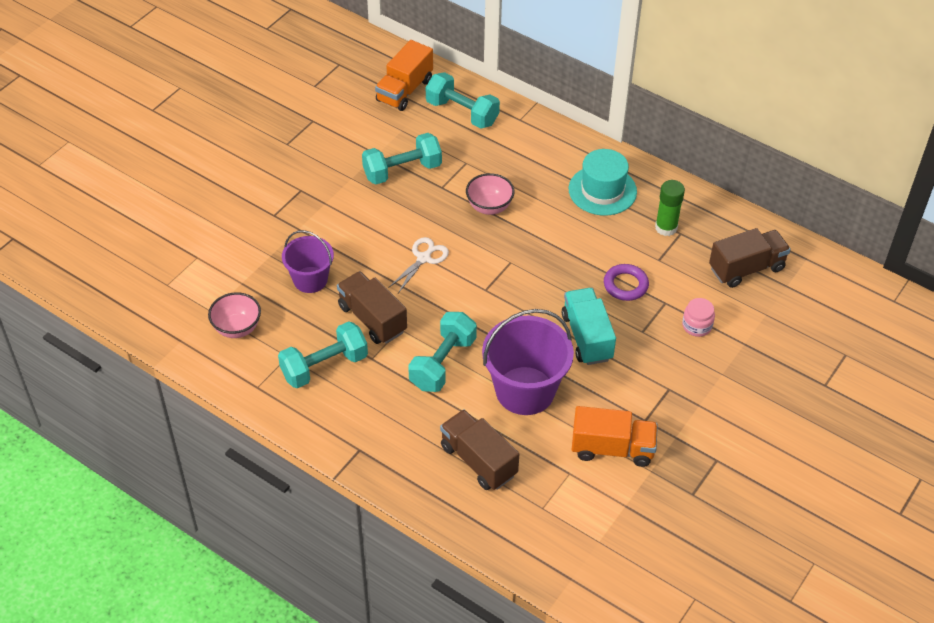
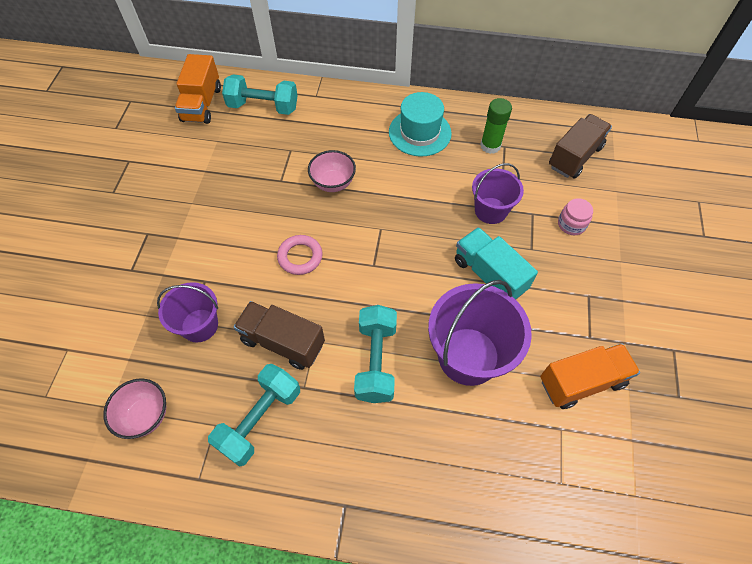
camera: 25 degrees left, 10 degrees up
(402, 171) = (236, 178): turquoise dumbbell -> none
(423, 258) = (300, 257): white scissors -> pink ring
(478, 460) = (470, 458): brown truck -> none
(625, 285) = (490, 210): purple ring -> purple bucket

